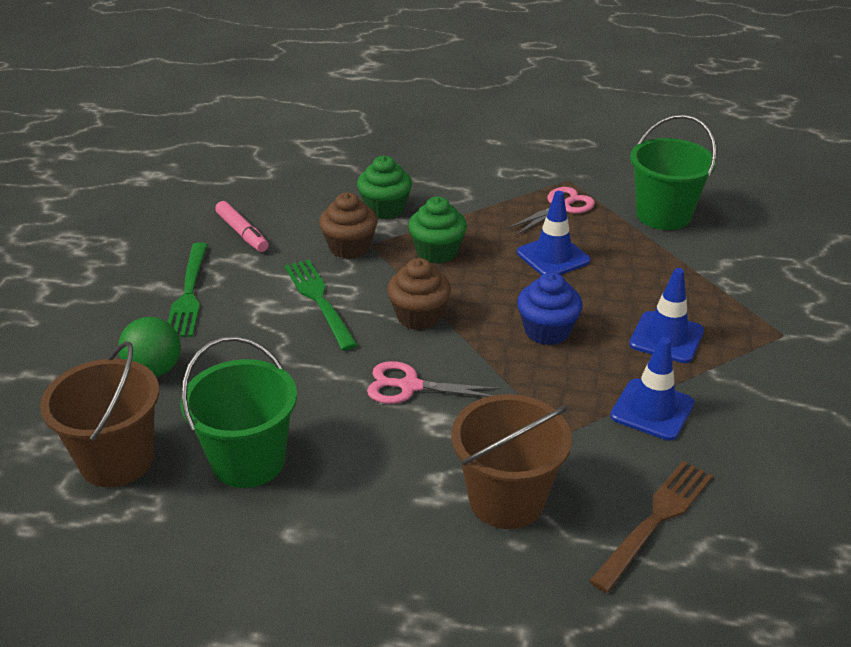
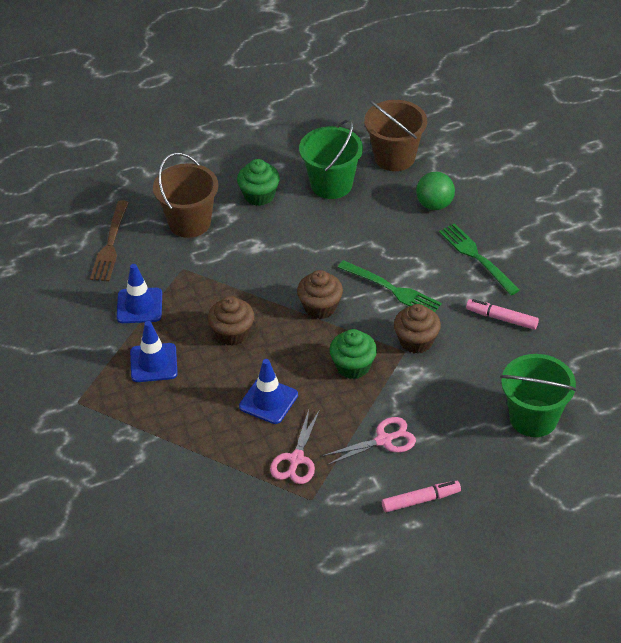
camera: 150 degrees right, 10 degrees up
(385, 209) = (427, 391): green cupcake -> green cupcake (259, 195)
(410, 386) = (286, 259): pink scissors -> pink scissors (384, 440)
(472, 150) = (421, 500): none -> pink marker
(547, 331) = (232, 333): blue cupcake -> brown cupcake
(663, 215) = (210, 490): green bucket -> green bucket (533, 418)

